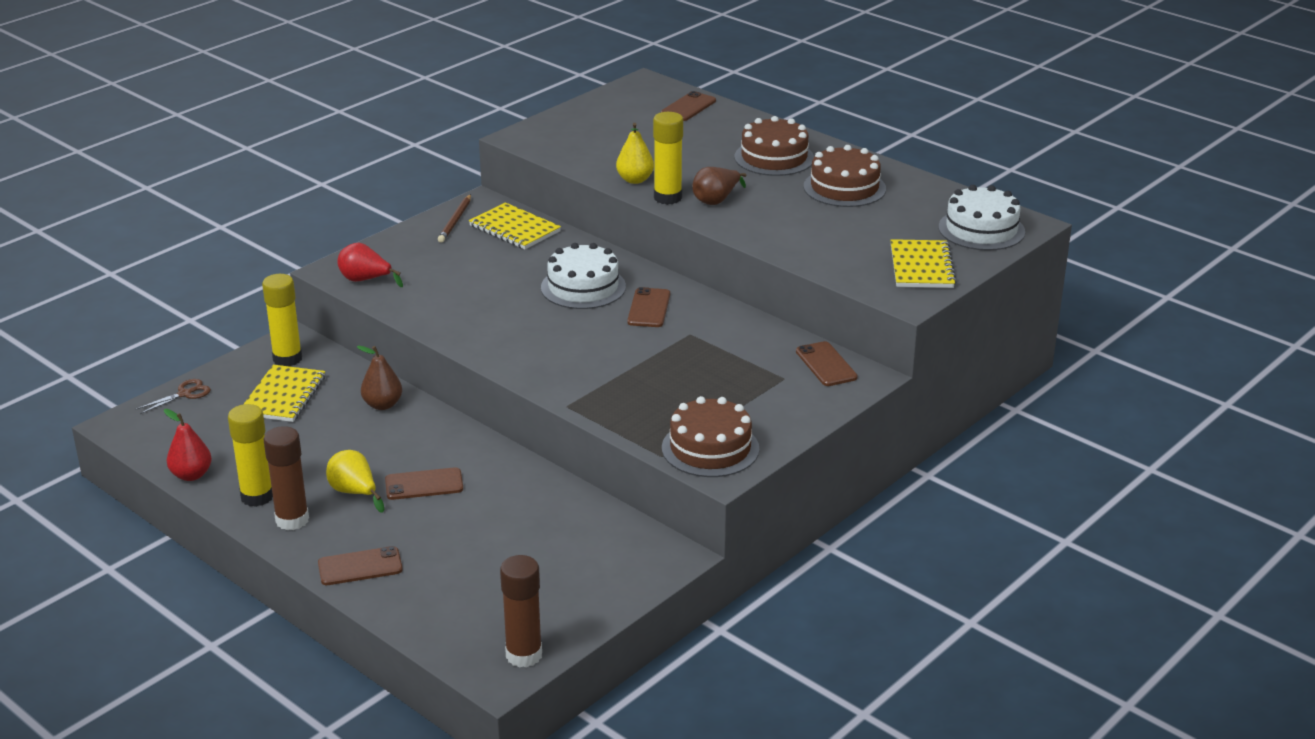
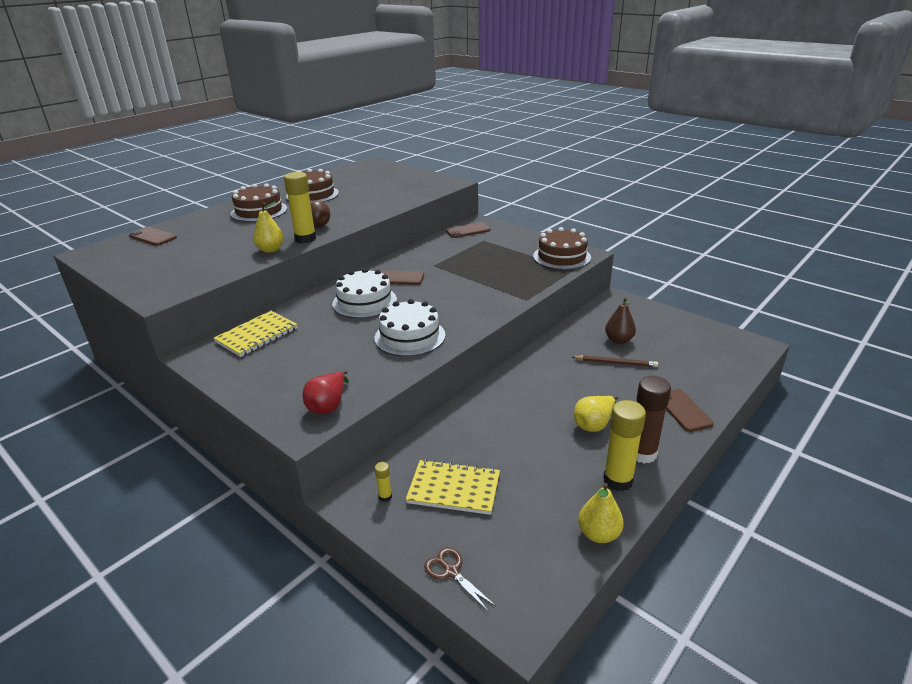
camera: 90 degrees left, 0 degrees up
(191, 475) = (598, 534): red pear -> yellow pear
(287, 359) = (385, 497): yellow glue stick -> yellow glue stick, size x0.45
(382, 405) = (466, 424): brown pear -> brown pear (618, 340)
(424, 484) = (573, 391): brown phone -> none
(455, 221) = (227, 366): brown pencil -> brown pencil (616, 363)
(524, 655) = (731, 339): brown glue stick -> none
(921, 267) = (415, 180): yellow notebook -> none
(981, 229) = (375, 169): white cake -> white cake (410, 336)

